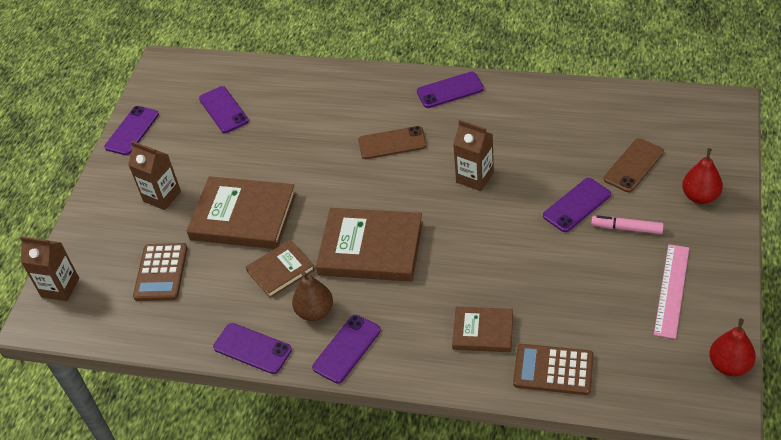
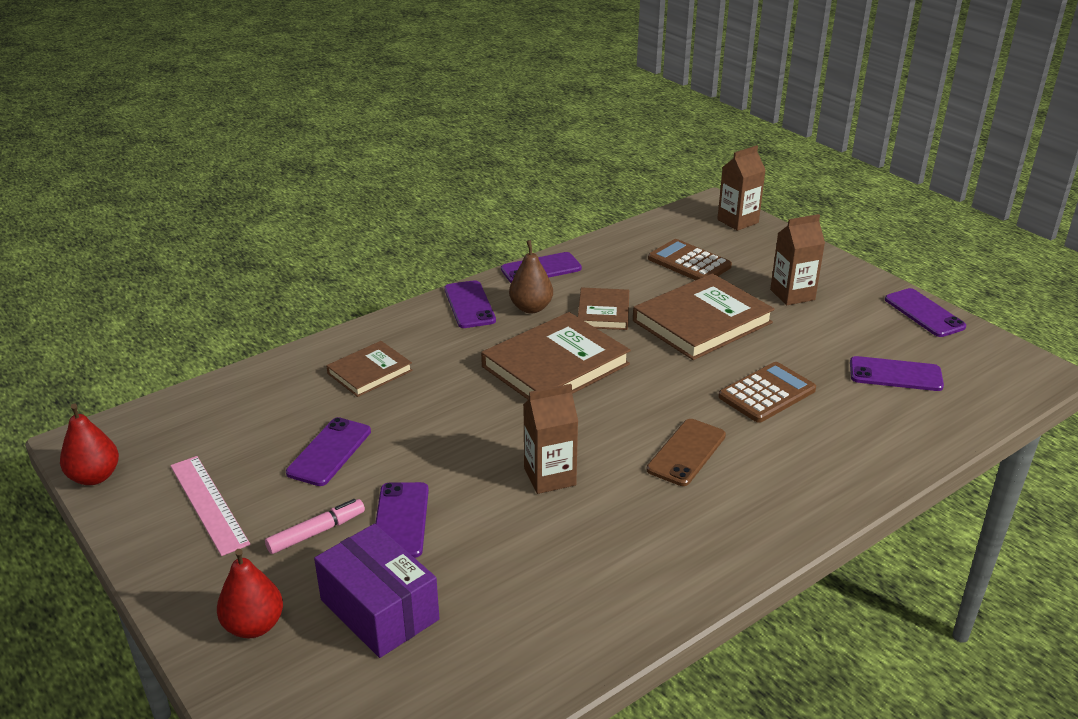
camera: 125 degrees right, 15 degrees down
(450, 90) = (725, 549): purple phone -> purple phone (329, 452)
(553, 370) = (274, 383): brown calculator -> brown calculator (767, 393)
(633, 165) = (379, 609): brown phone -> purple box

